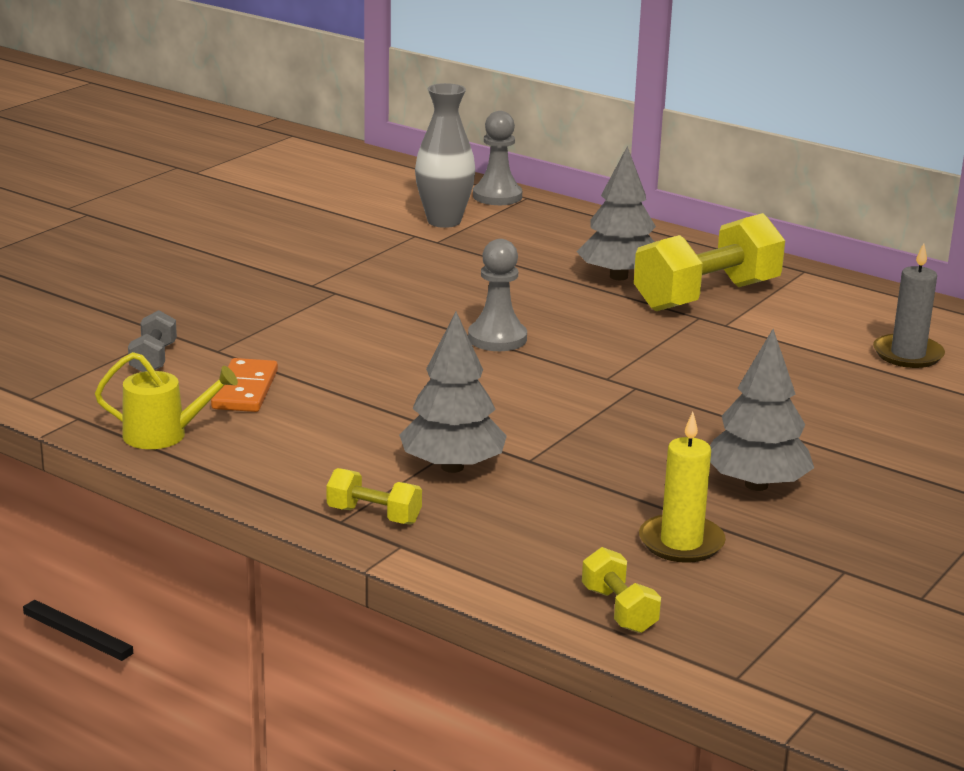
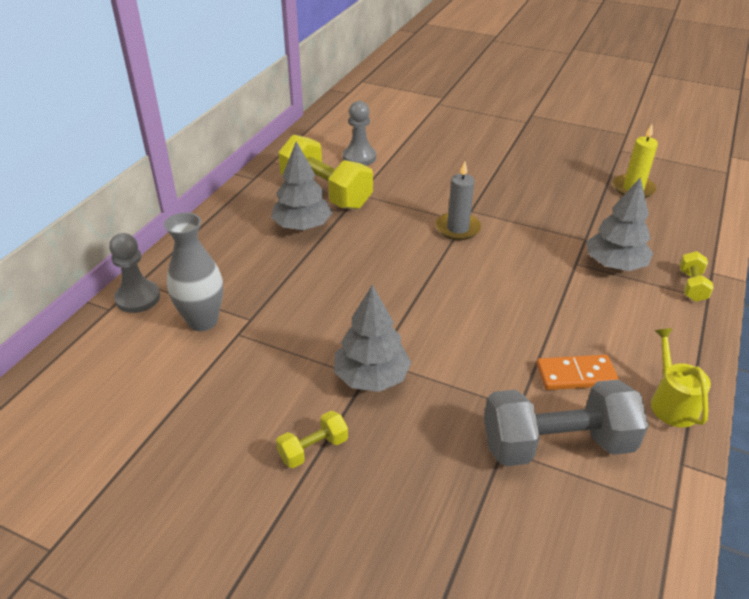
camera: 100 degrees left, 15 degrees up
(153, 359) = (556, 444): grey dumbbell -> grey dumbbell, size x2.14
(497, 338) = (428, 267): grey pawn -> grey pawn (359, 157)
(619, 610) = (707, 202): yellow dumbbell -> yellow dumbbell (313, 449)
(756, 485) = (560, 171): grey tree -> grey tree (371, 377)
(908, 354) = (384, 132): grey candle -> grey candle (457, 228)

